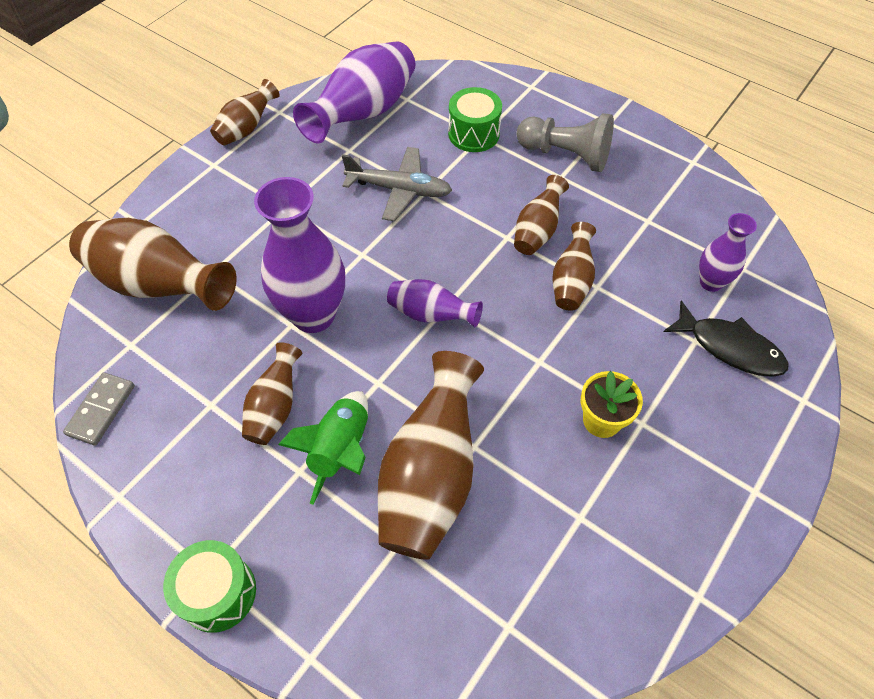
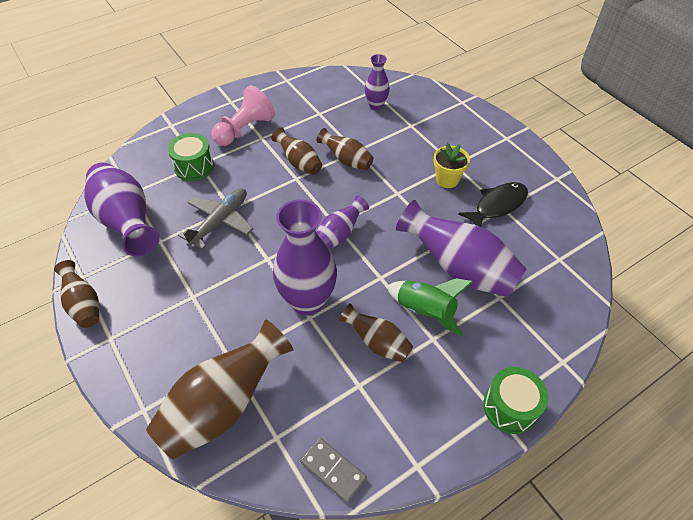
camera: 70 degrees left, 5 degrees down
(430, 477) = (459, 268): brown vase -> purple vase
(566, 155) = (245, 129): grey pawn -> pink pawn
(729, 347) = (421, 115): black fish -> black fish (497, 205)

